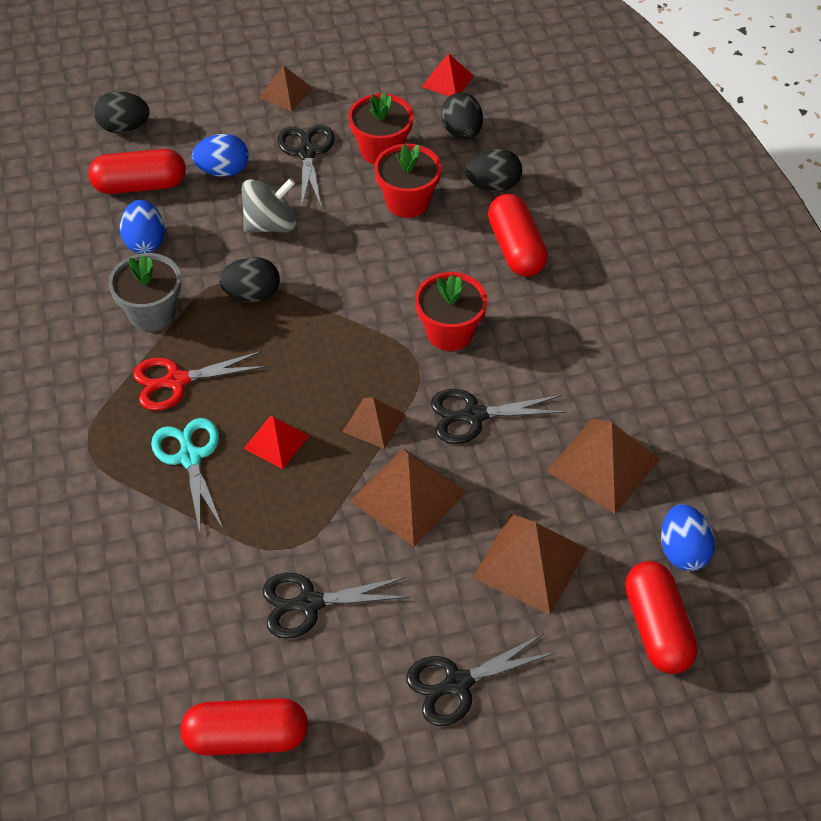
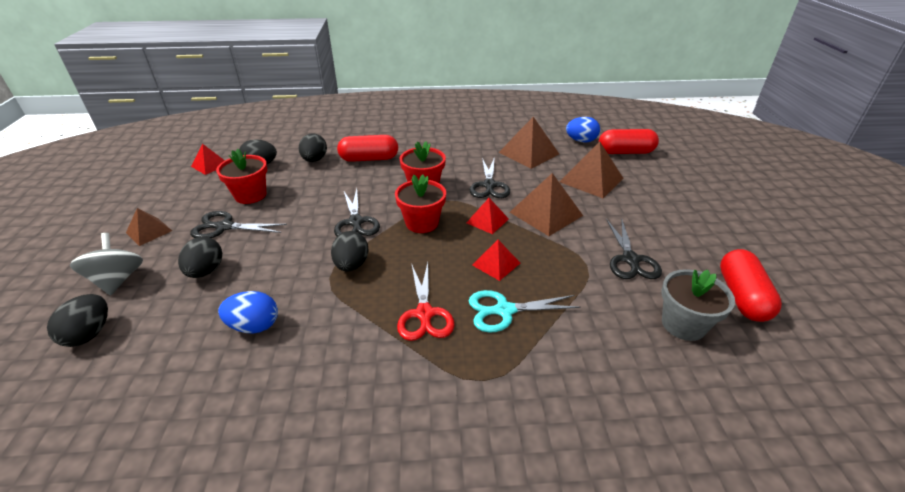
camera: 80 degrees left, 15 degrees down
(140, 185) = (179, 326): red capsule -> none
(152, 313) = (343, 325): grey flower pot -> grey flower pot (683, 324)
(223, 170) = (206, 271): blue egg -> black egg
(270, 224) = (285, 250): grey spinning top -> grey spinning top (118, 280)
(374, 422) = (487, 221): brown pyramid -> red pyramid
(407, 202) = (306, 190): red flower pot -> red flower pot (422, 223)
(456, 684) = (674, 210): black scissors -> black scissors (356, 222)

